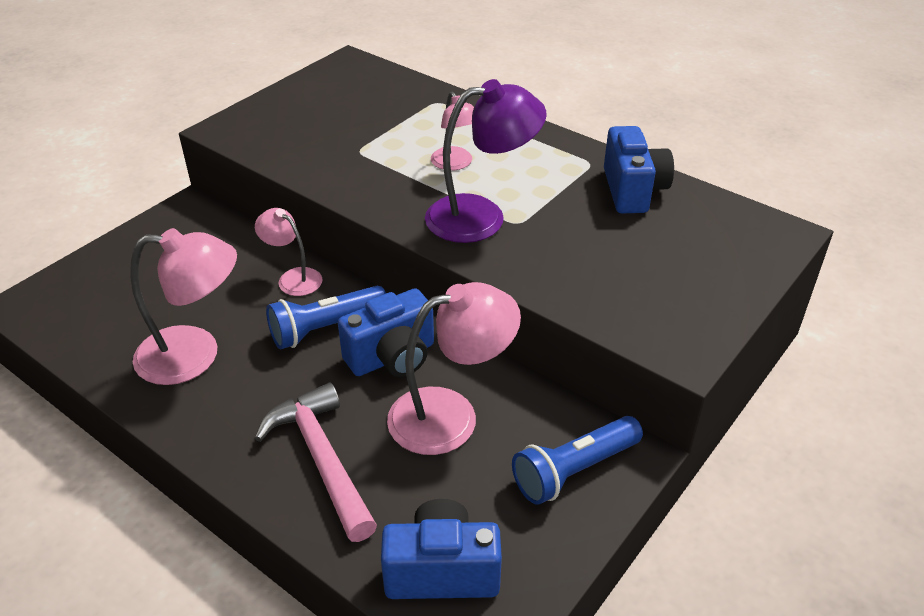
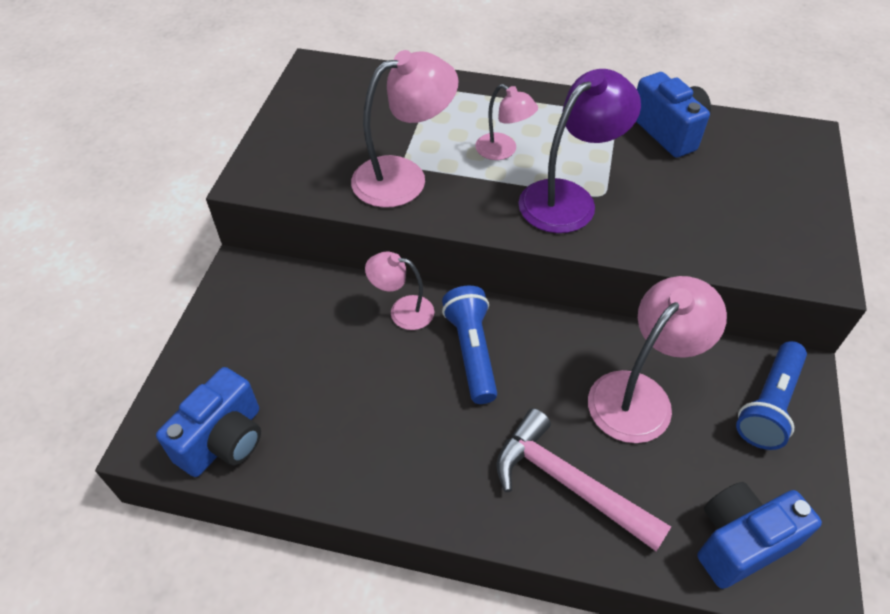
camera: 25 degrees left, 10 degrees up
(195, 355) = (373, 427): pink lamp -> pink lamp (404, 177)
(325, 328) = (471, 352): blue flashlight -> blue flashlight turned 135 degrees clockwise
(392, 357) = (551, 358): blue camera -> blue camera (224, 440)

